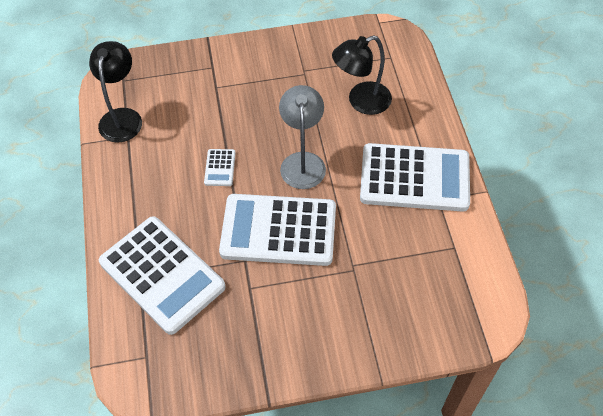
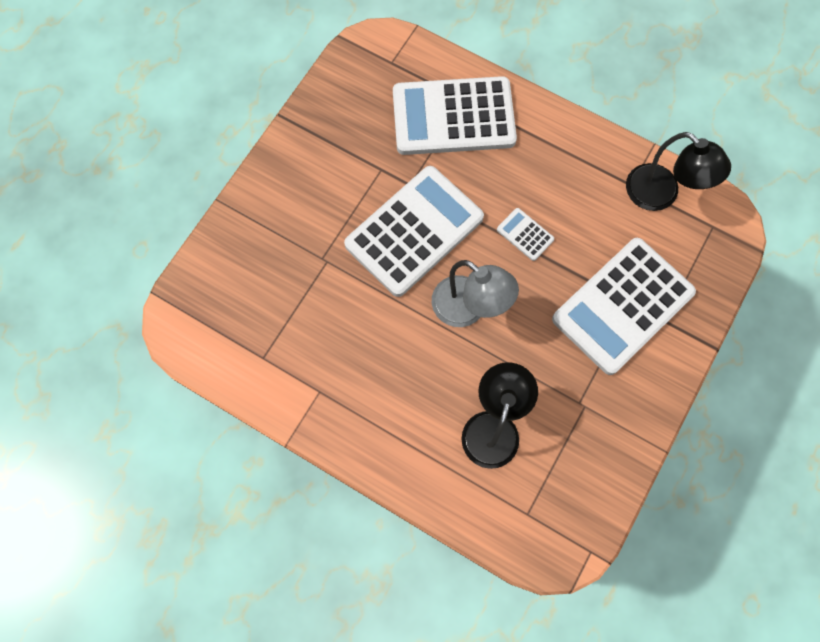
camera: 130 degrees right, 15 degrees up
(414, 178) = (360, 392): white calculator -> white calculator (622, 306)

